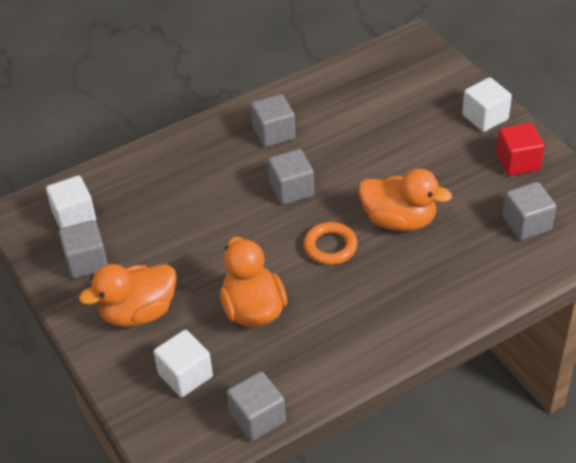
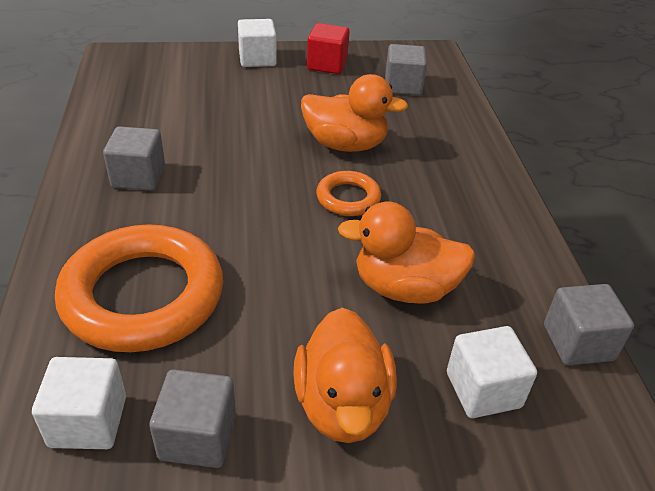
camera: 70 degrees left, 5 degrees down
(169, 192) = (143, 295): none -> orange ring
(291, 189) = (239, 194): grey cube -> none
(399, 220) = (345, 144): orange duck -> orange duck turned 60 degrees clockwise

